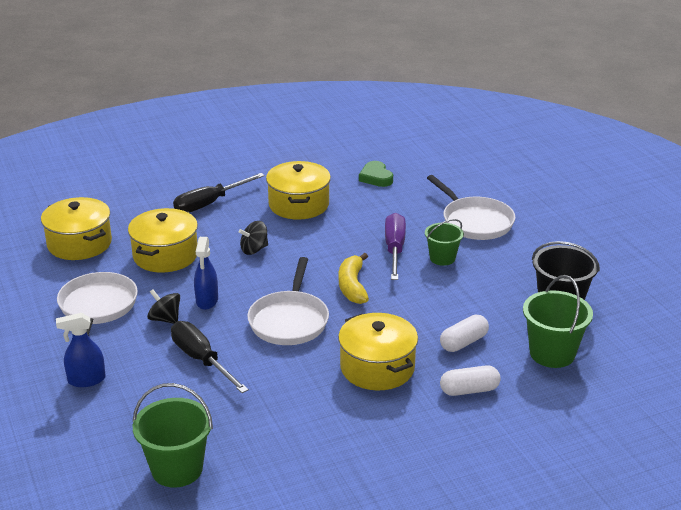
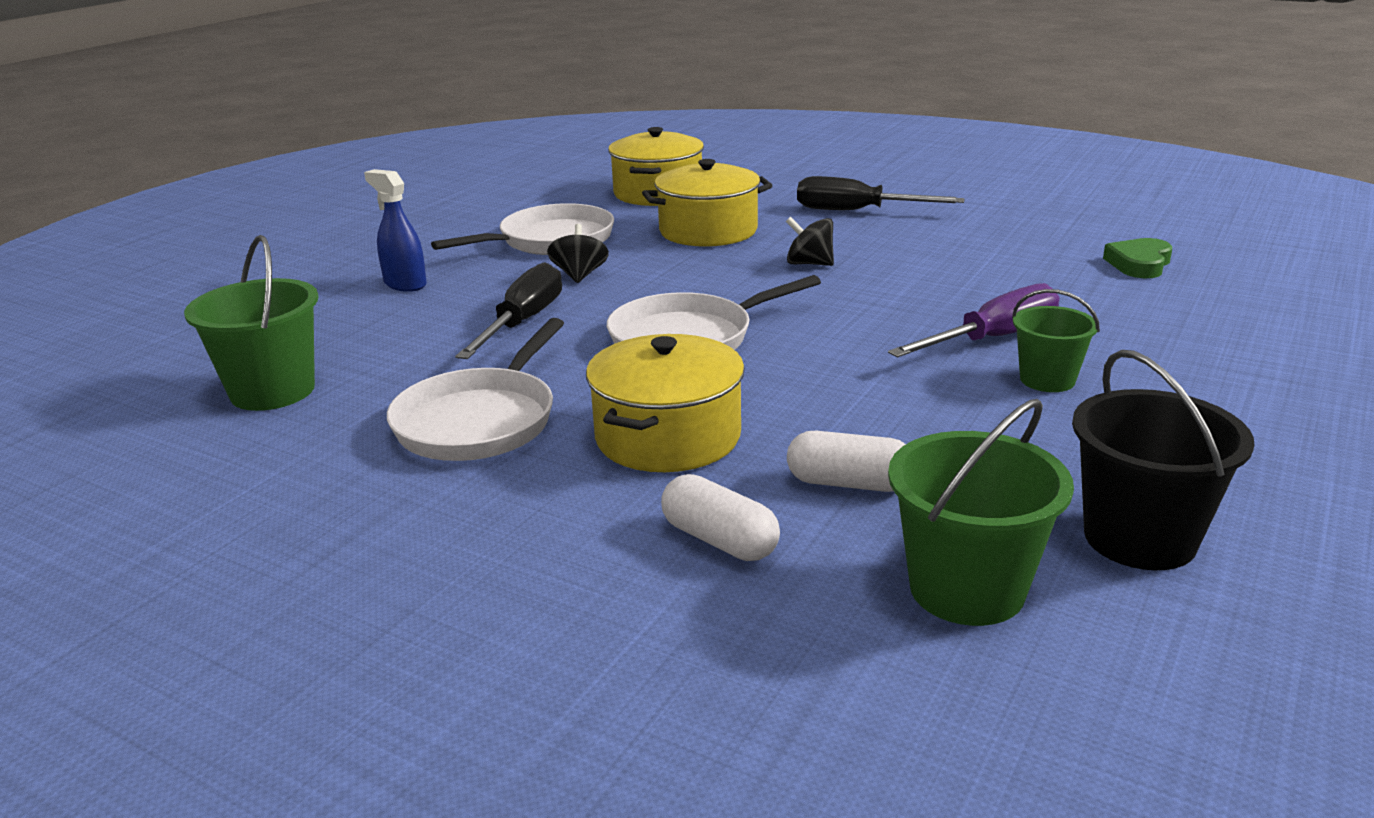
camera: 55 degrees right, 5 degrees down
(207, 301) = (653, 281): blue spray bottle -> none
(299, 204) = (962, 249): yellow pot -> none
(352, 286) = (842, 346): yellow banana -> none
(475, 221) = (1205, 367): white pan -> white pan (480, 421)

